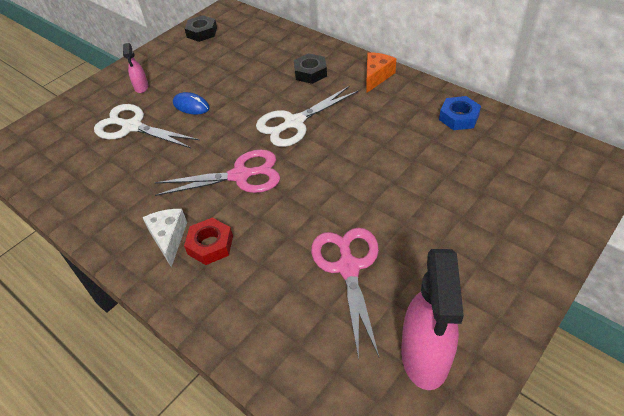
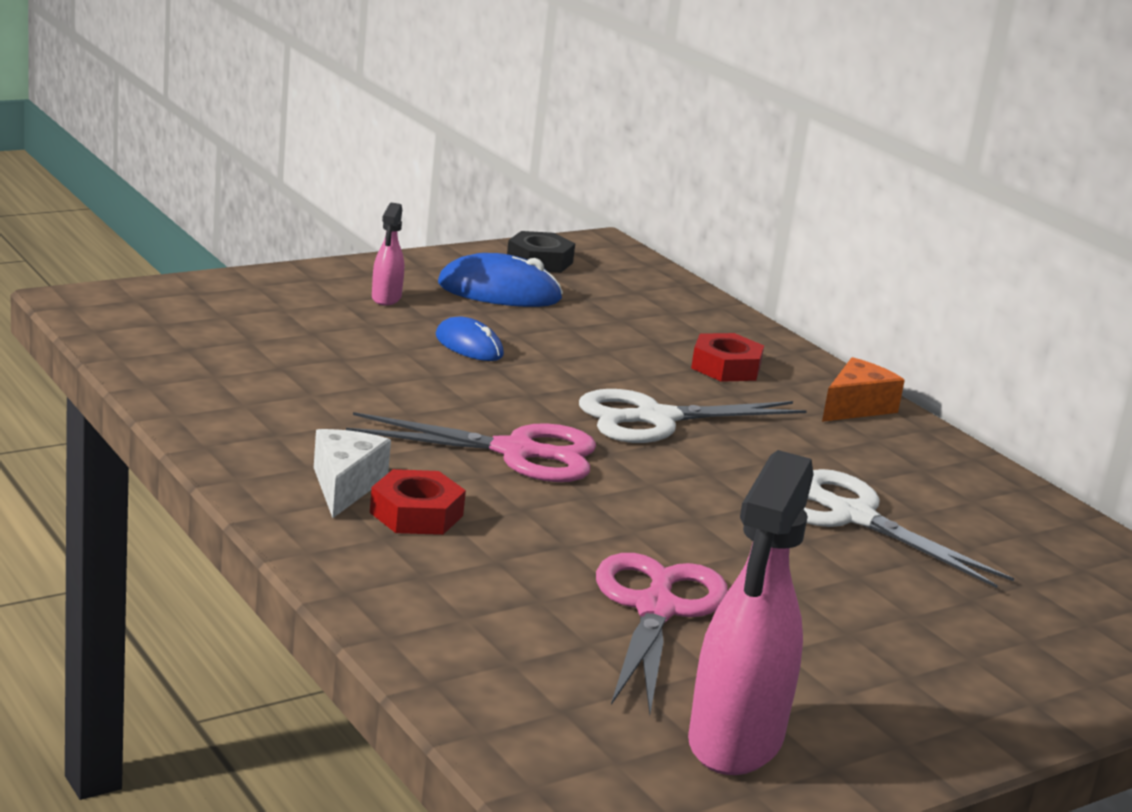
camera: 10 degrees right, 25 degrees down
(132, 127) = (344, 341): white scissors -> white scissors (852, 517)
(191, 61) = (499, 292): none -> blue mouse
(310, 72) = (726, 367): black nut -> red nut
(459, 117) = (989, 501): blue nut -> none

